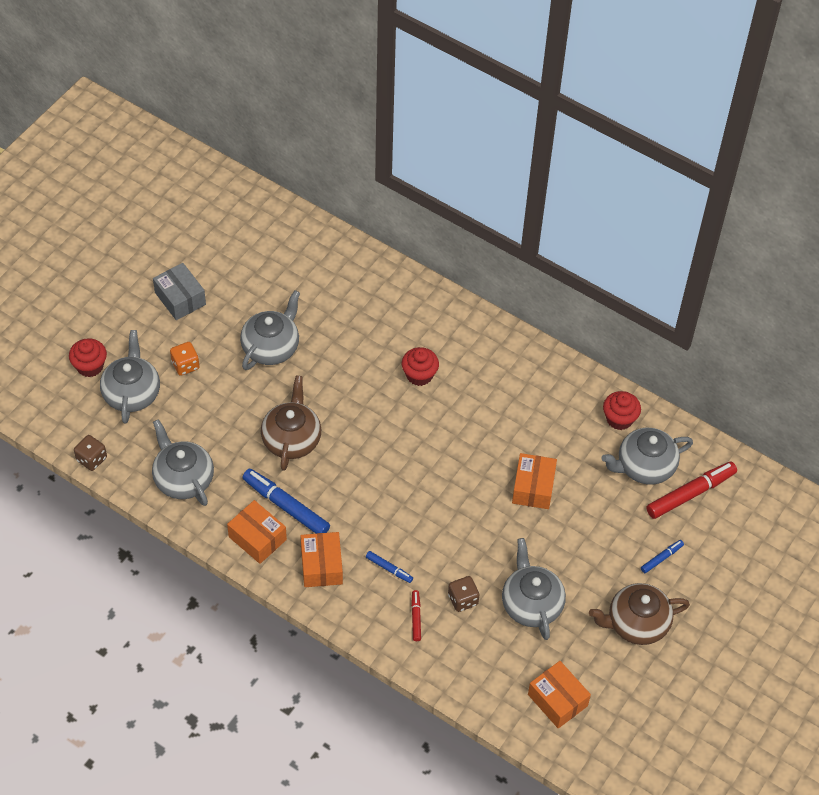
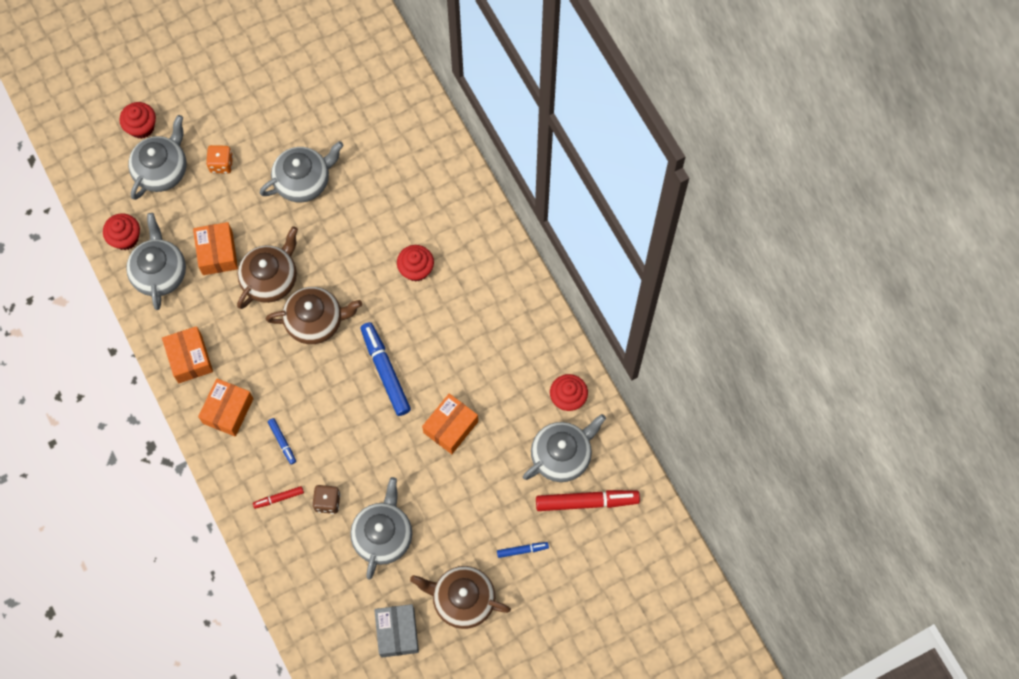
camera: 30 degrees right, 15 degrees up
(91, 459) = (95, 217): brown dice -> none
(132, 464) = (125, 238): none -> red cupcake
(180, 298) = (253, 96): grey box -> grey box (397, 632)
(286, 506) = (230, 340): blue marker -> blue marker (385, 371)
(355, 456) = (315, 321): none -> brown teapot
(416, 617) = (279, 498): red marker -> red marker turned 135 degrees counterclockwise
(557, 700) = (352, 634): orange box -> orange box (217, 253)
(644, 466) = (562, 455): grey teapot -> grey teapot turned 135 degrees clockwise

